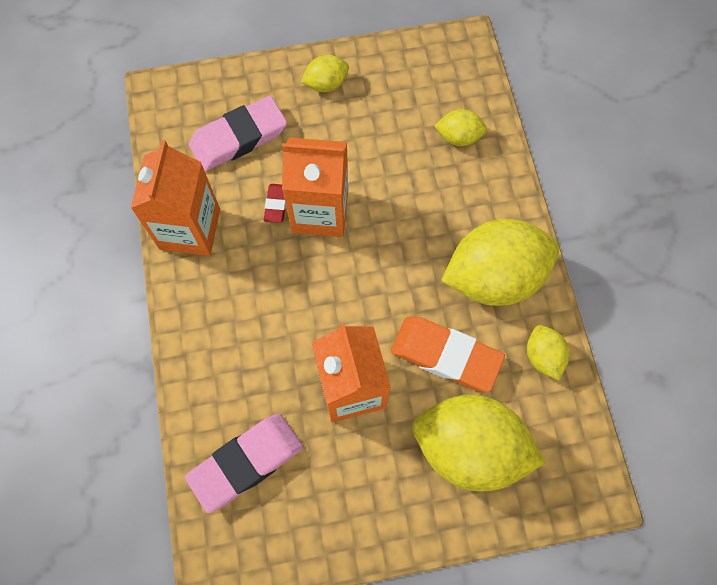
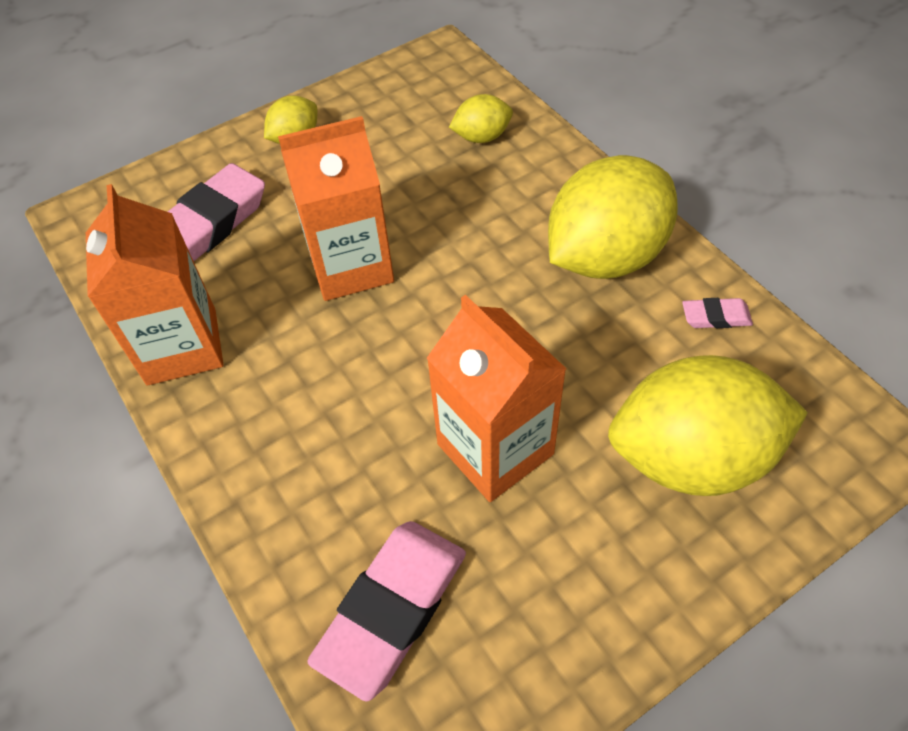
camera: 20 degrees left, 15 degrees down
(276, 205) = (289, 278): red eraser -> none
(445, 355) = (596, 362): orange eraser -> none
(543, 356) = (715, 317): yellow lemon -> pink eraser

